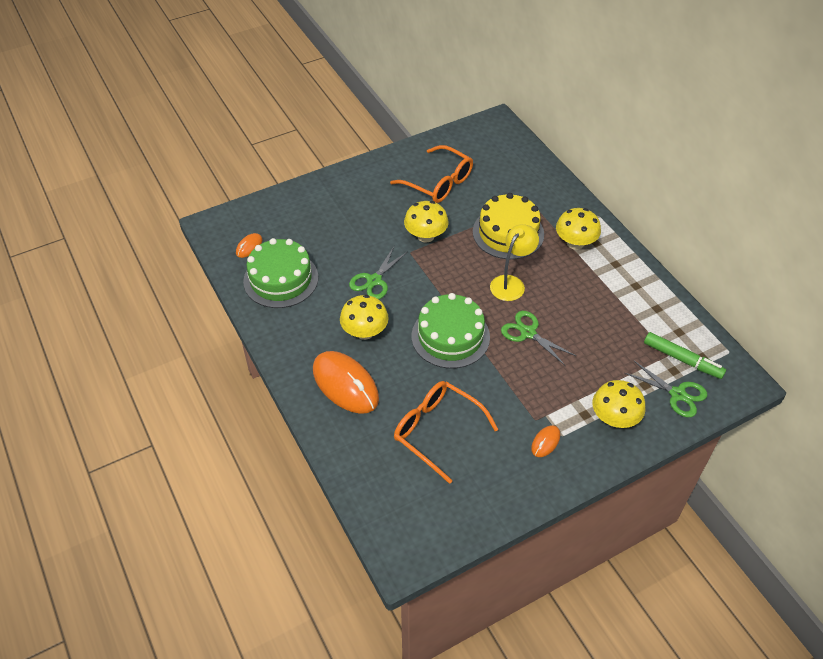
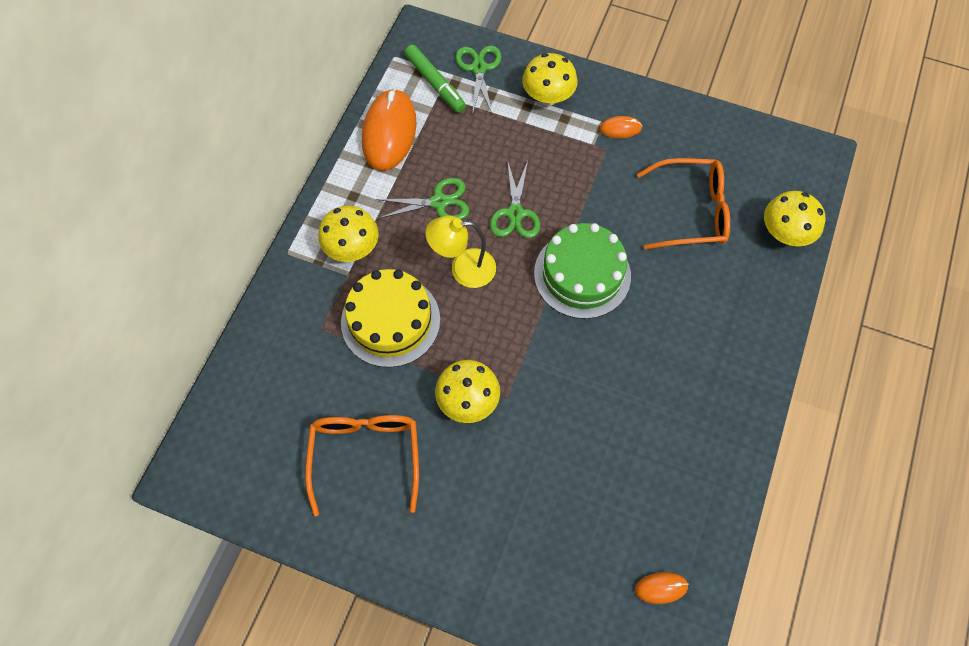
camera: 130 degrees left, 15 degrees up
(281, 279) = (669, 502): green cake -> none
(345, 384) = (723, 320): orange mouse -> orange mouse (389, 132)
(365, 332) = (651, 354): yellow mushroom -> yellow mushroom (785, 233)
(374, 280) = (579, 401): green scissors -> green scissors (439, 202)
(437, 431) = (691, 211): orange glasses -> orange glasses turned 90 degrees counterclockwise
(682, 359) = (435, 83): green marker -> green marker turned 150 degrees clockwise

